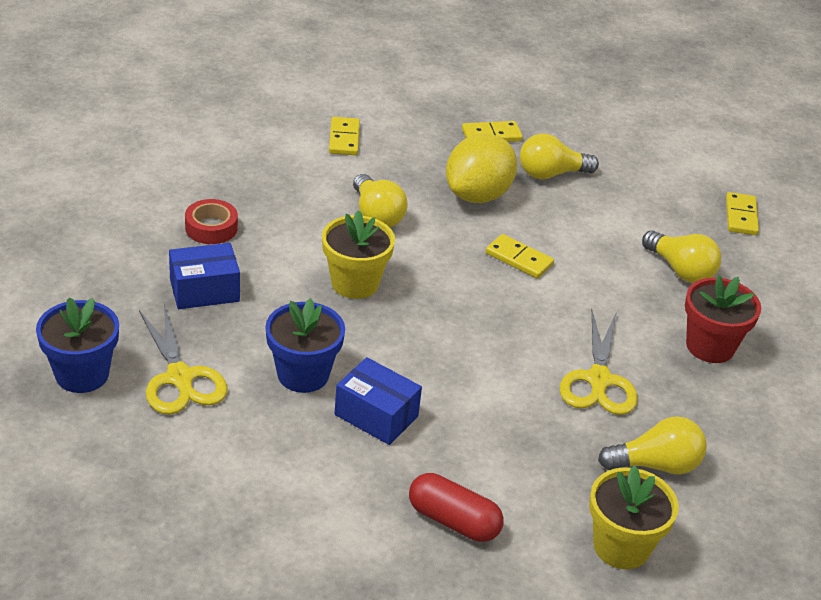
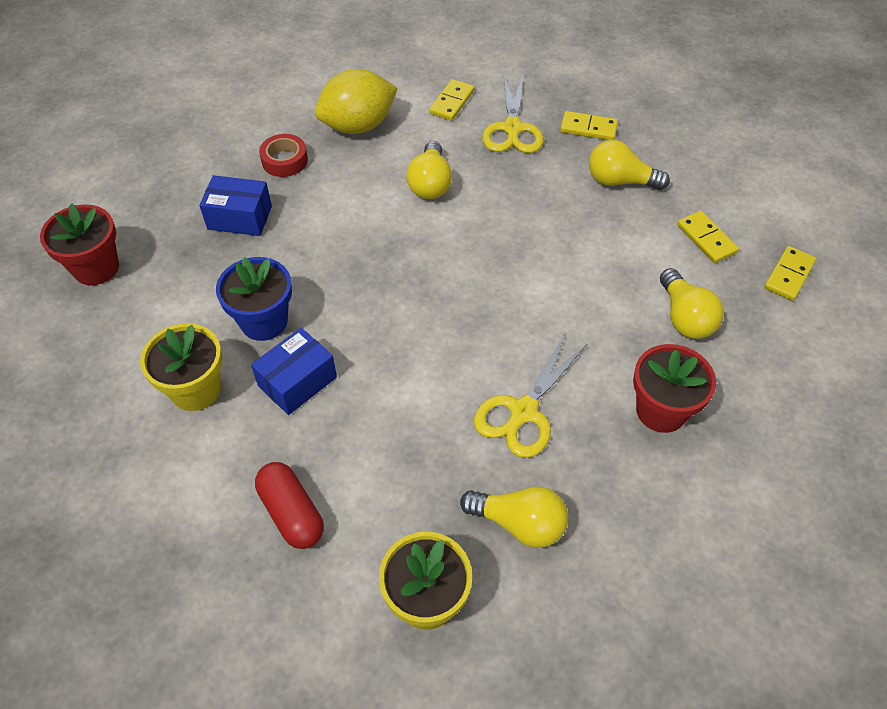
camera: 30 degrees right, 15 degrees up
(82, 374) = (96, 268): blue flower pot -> red flower pot
(180, 378) = (165, 294): yellow scissors -> yellow scissors (512, 129)
(355, 283) = (367, 245): yellow flower pot -> yellow flower pot (196, 389)
(376, 415) = (297, 382): blue box -> blue box turned 75 degrees clockwise
(478, 195) = (535, 186): yellow lemon -> yellow lemon (358, 126)
(519, 259) = (530, 261): yellow domino -> yellow domino (706, 239)

